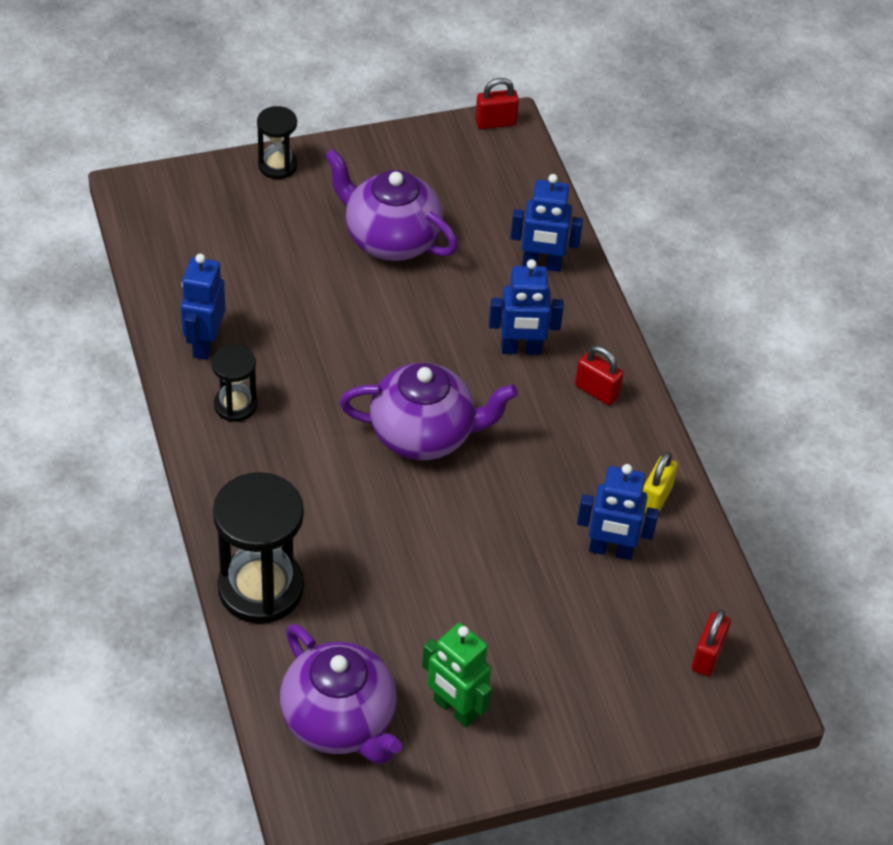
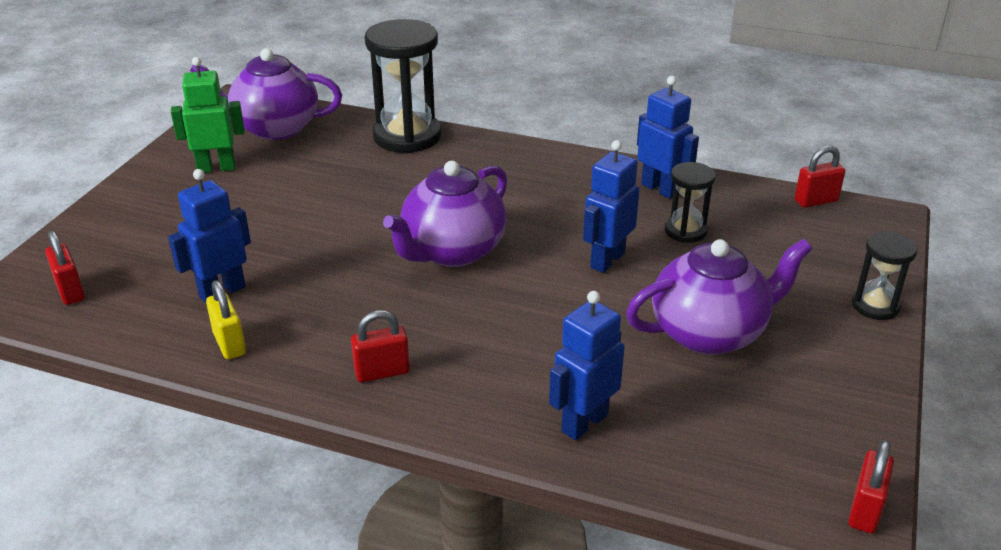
camera: 130 degrees right, 15 degrees down
(142, 237) = (816, 201): none -> red padlock
(235, 405) = (580, 180): black hourglass -> black hourglass (685, 231)
(521, 349) = (484, 349): blue robot -> blue robot (607, 260)

